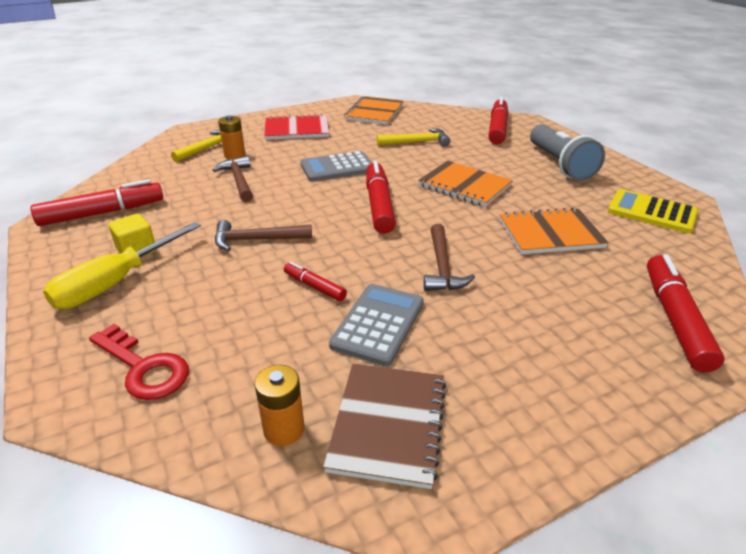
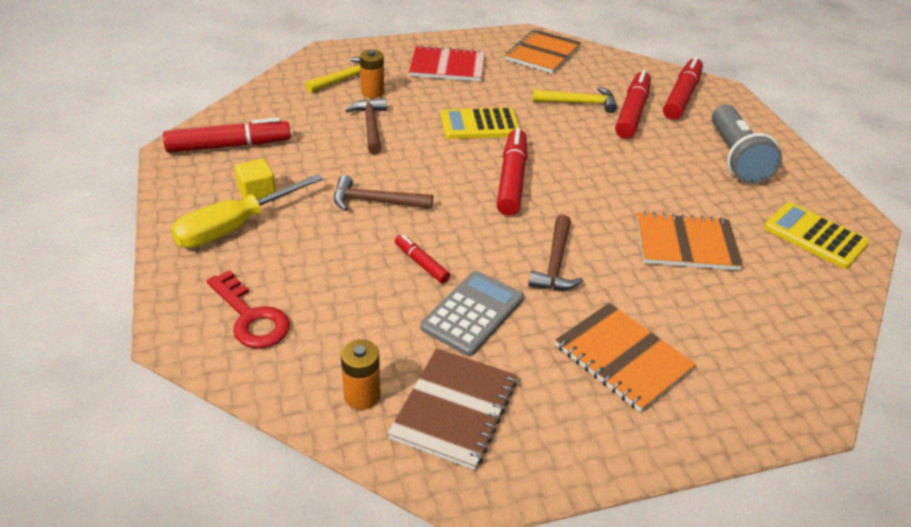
camera: 10 degrees right, 5 degrees up
(337, 167) = (479, 125): grey calculator -> yellow calculator
(464, 185) = (614, 169): orange notebook -> orange notebook (622, 358)
(675, 319) = (775, 361): red marker -> red marker (632, 112)

